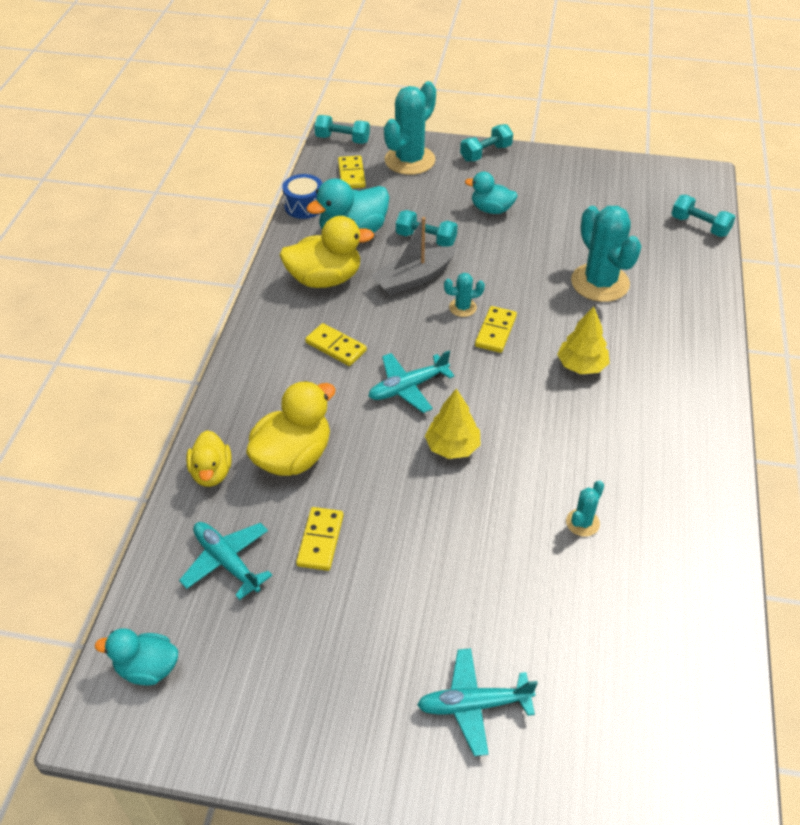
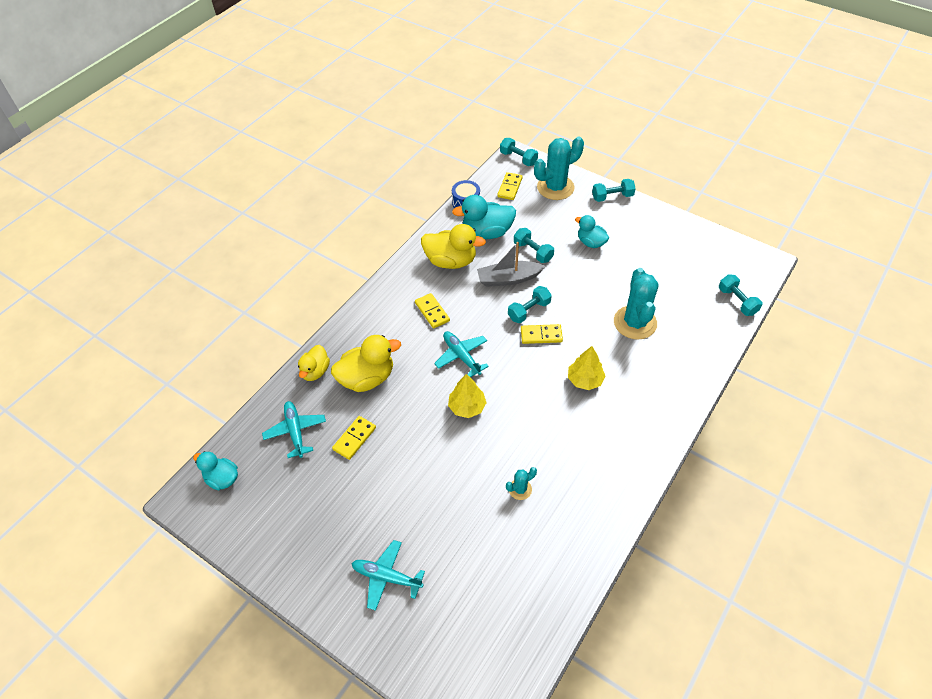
camera: 25 degrees right, 5 degrees up
(407, 387) = (461, 356): turquoise plane -> turquoise plane turned 60 degrees clockwise
(462, 307) = (529, 310): turquoise cactus -> turquoise dumbbell
(495, 331) = (541, 335): yellow domino -> yellow domino turned 45 degrees clockwise

